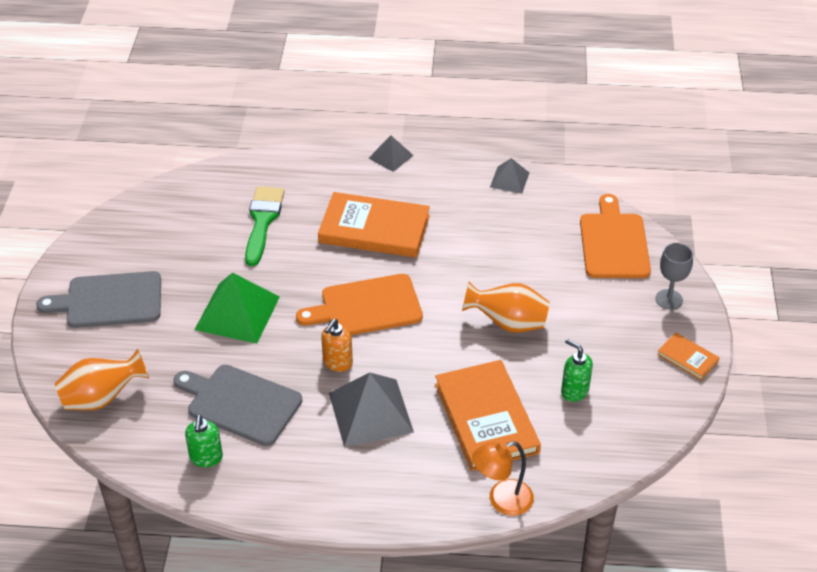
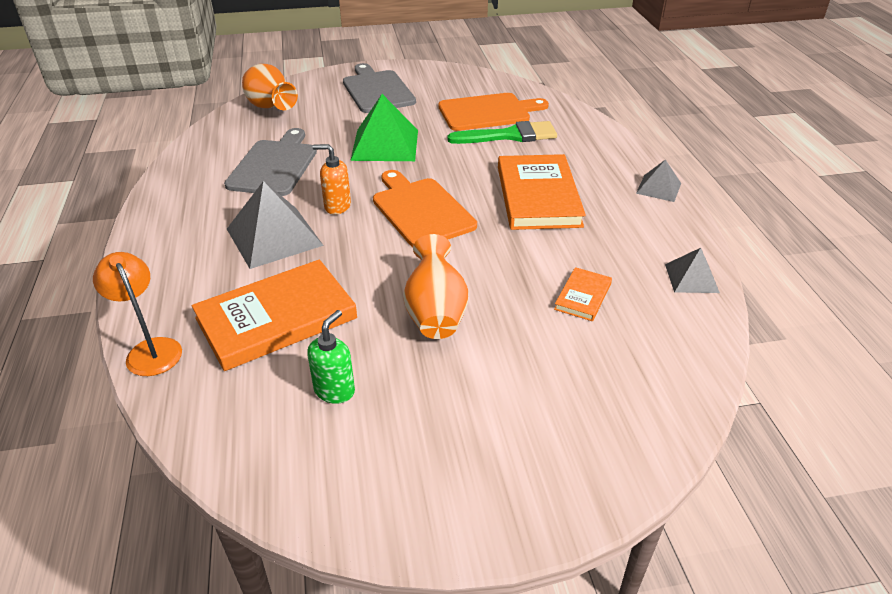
camera: 75 degrees right, 5 degrees down
(206, 458) = (209, 161): green soap dispenser -> none
(614, 243) = (639, 395): orange cutting board -> orange cutting board (488, 112)
(669, 299) = (552, 477): grey goblet -> none
(687, 358) = (433, 517): orange book -> orange book (583, 296)

